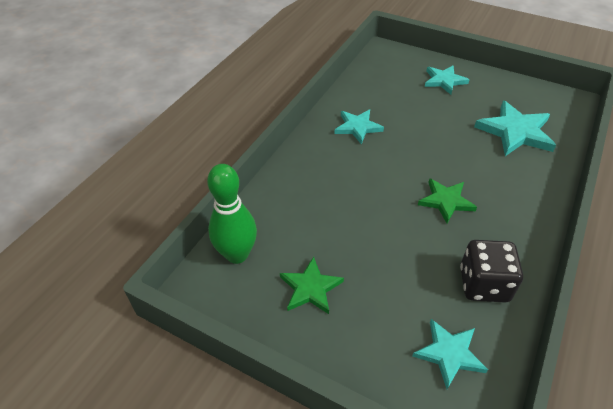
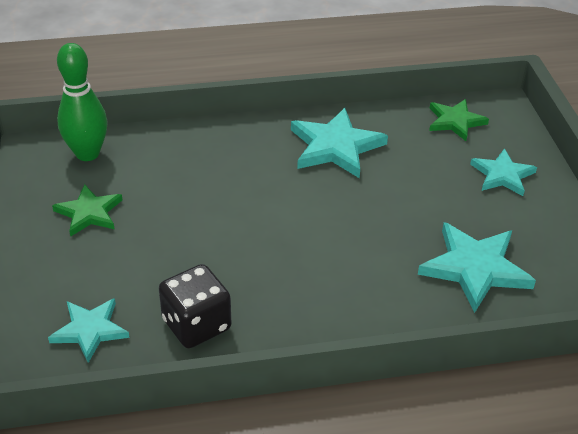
camera: 50 degrees right, 5 degrees down
(357, 127) = (335, 147): turquoise star -> turquoise star, size x1.56
(446, 201) = (289, 255): green star -> green star (455, 121)

